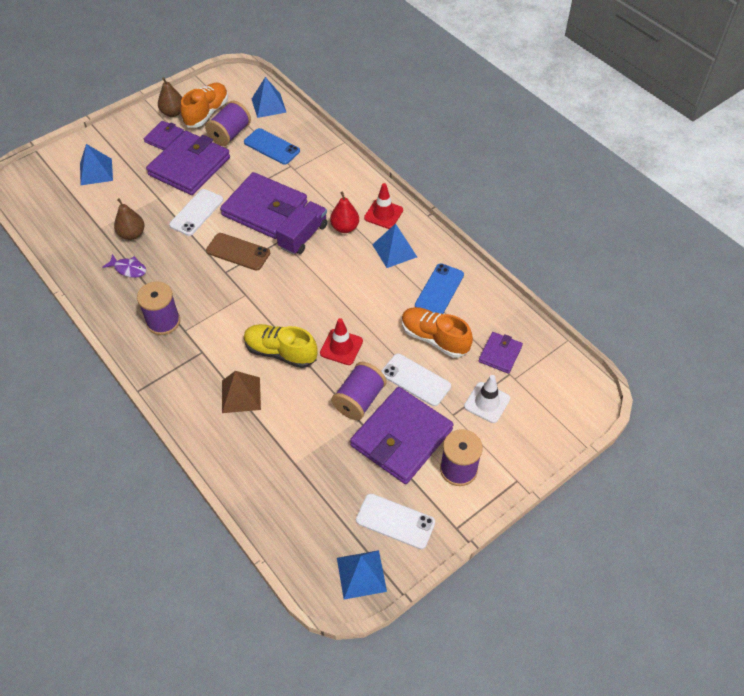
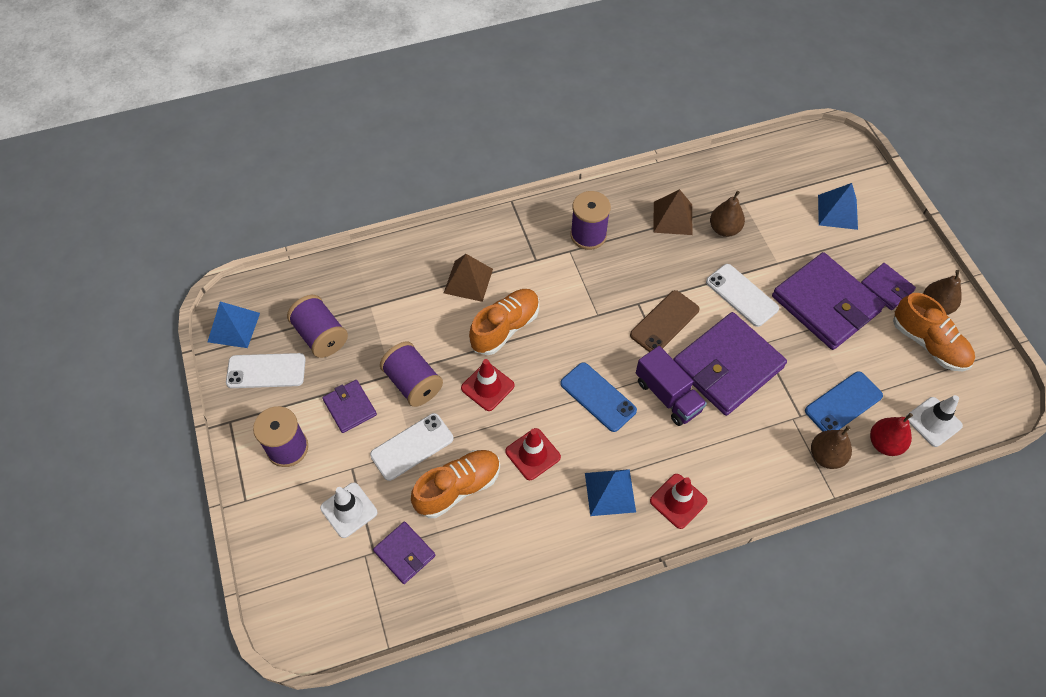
camera: 110 degrees right, 5 degrees up
(128, 269) = (672, 218): purple fish -> brown pyramid
(230, 134) = (879, 360): purple spool -> purple spool (321, 335)
(268, 105) = (933, 422): blue pyramid -> white traffic cone
(280, 352) = (505, 328): yellow shoe -> orange shoe
(316, 149) = (826, 456): none -> brown pear
(345, 227) = (668, 446): red pear -> red pear (884, 443)
(386, 301) = (533, 454): none -> red traffic cone
(395, 521) = (266, 371): white phone -> white phone turned 45 degrees clockwise
(401, 437) = (350, 407): purple wallet -> purple wallet, size x0.50
(439, 290) = (526, 521): blue phone -> blue phone (598, 397)

